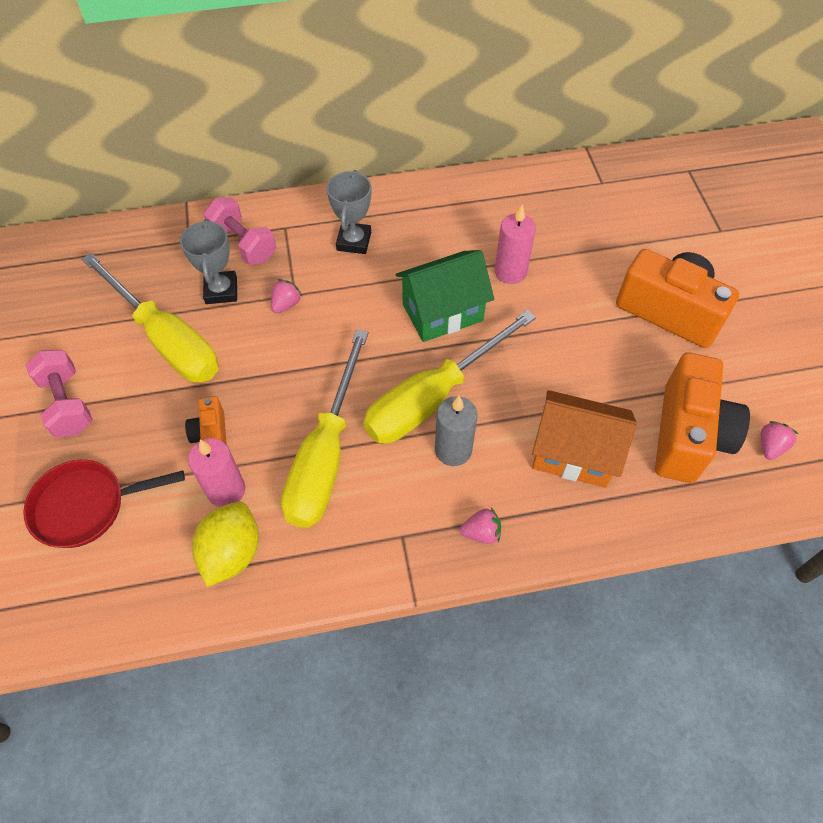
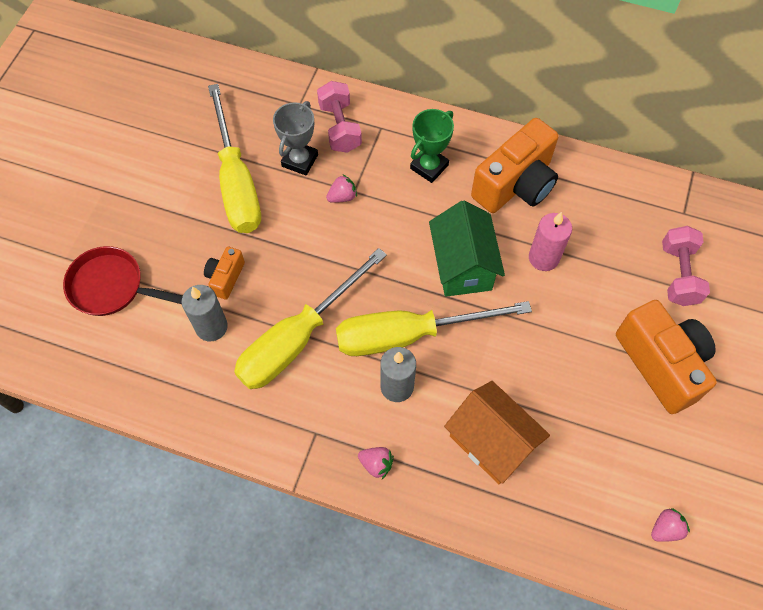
camera: 30 degrees right, 5 degrees up
(67, 404) = (140, 200): pink dumbbell -> pink dumbbell (678, 274)
(226, 490) = (211, 327): pink candle -> grey candle
(232, 552) = (188, 377): yellow lemon -> none
(354, 241) = (429, 167): grey trophy -> green trophy
(442, 312) = (462, 266): green house -> green house turned 75 degrees clockwise
(687, 435) = (599, 479): orange camera -> orange camera (515, 185)

